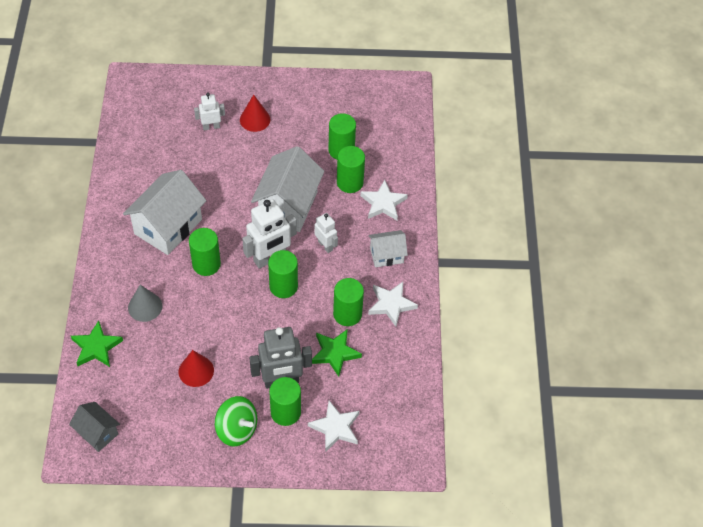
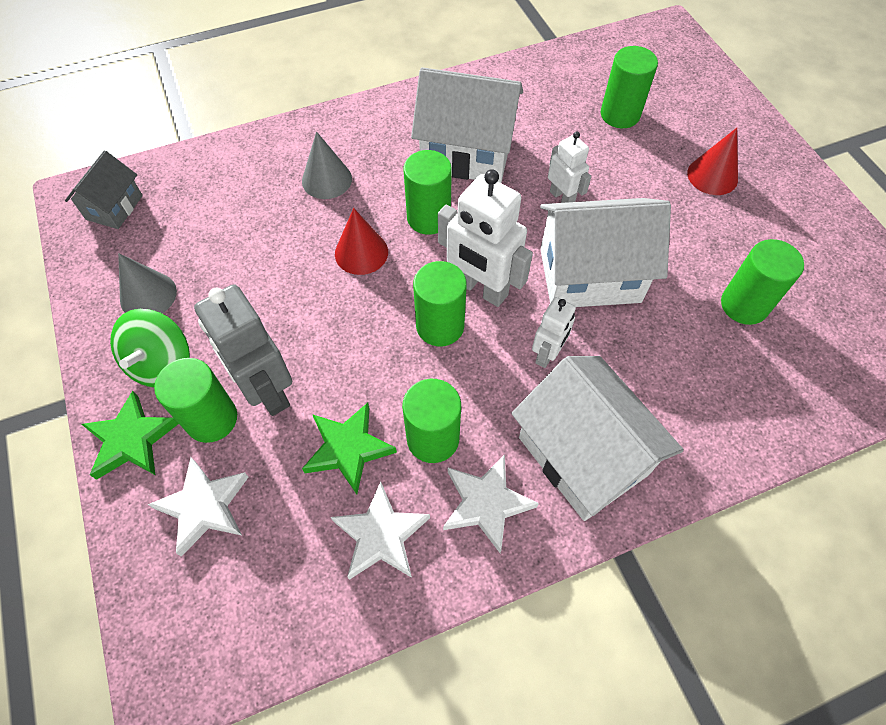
camera: 70 degrees right, 5 degrees up
(96, 347) = (243, 156): green star -> green star (131, 440)
(182, 427) = (148, 295): none -> grey cone
(196, 371) = (246, 275): red cone -> red cone (361, 252)
(211, 127) = (661, 134): white robot -> white robot (562, 198)
(350, 182) = (691, 341): green cylinder -> green cylinder (620, 115)
(383, 203) = (685, 408): white star -> white star (381, 535)
(386, 255) = (583, 455): white house -> white house, size x1.84

